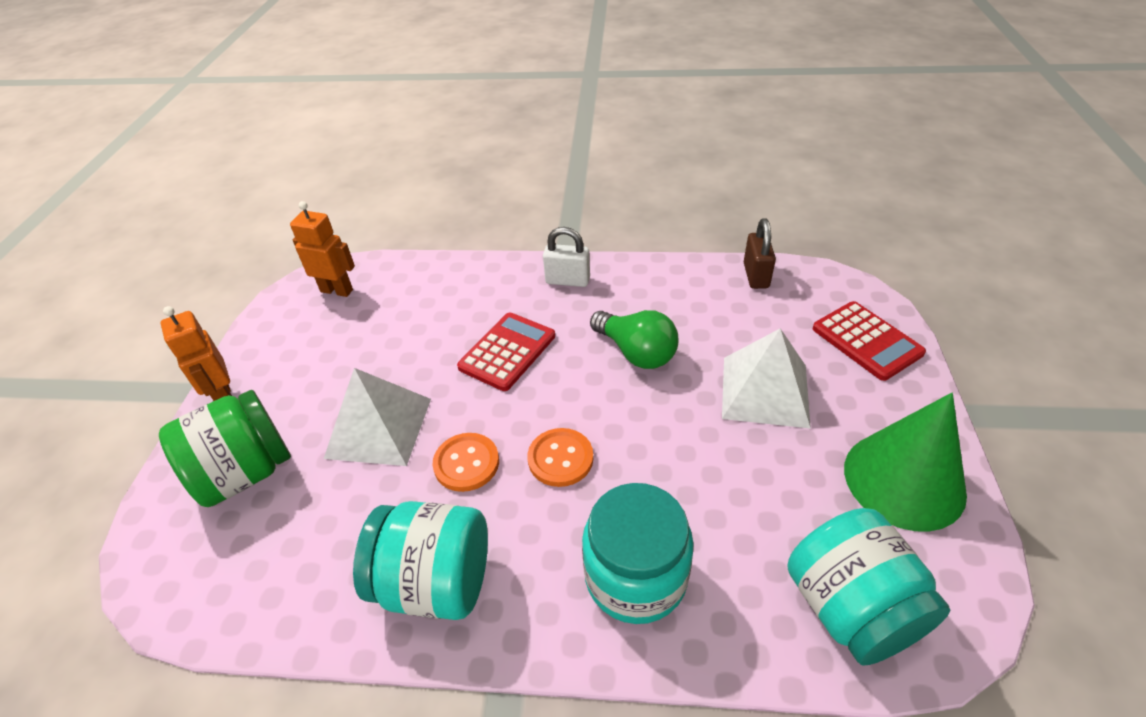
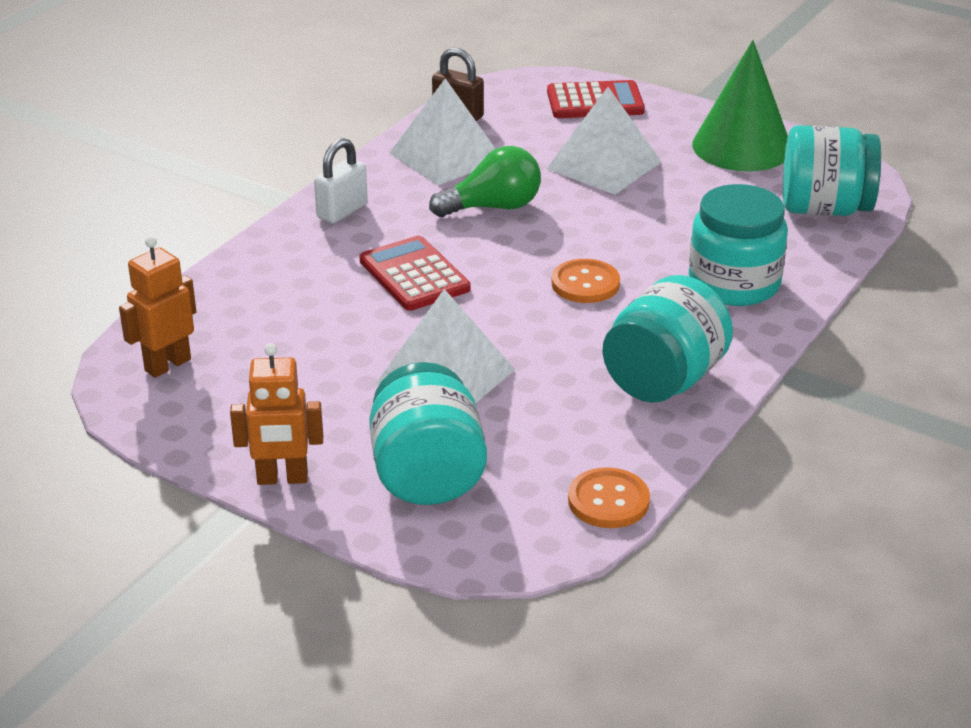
camera: 65 degrees left, 10 degrees down
(245, 472) = (427, 475): green jar -> turquoise jar
(466, 463) = (544, 334): orange button -> orange button (608, 501)
(688, 296) = (446, 156): none -> white pyramid

